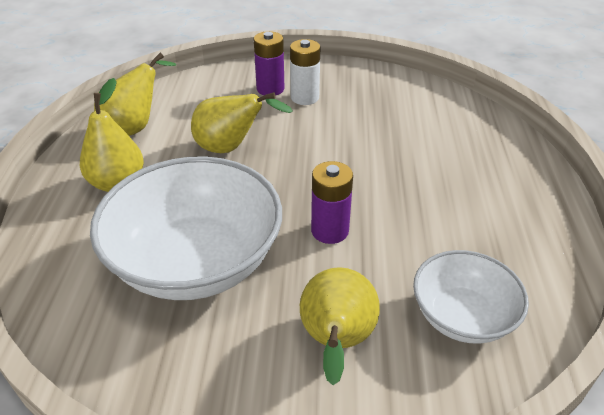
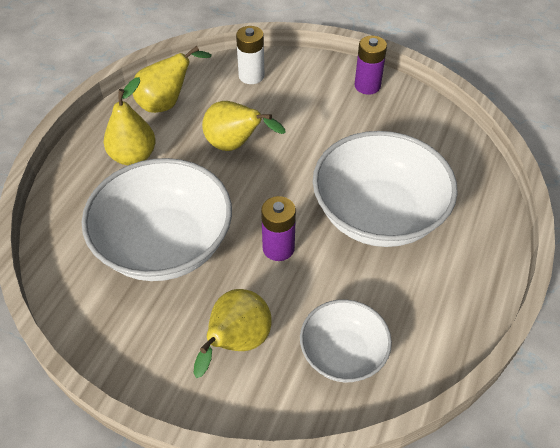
camera: 20 degrees right, 10 degrees up
(270, 89) = (297, 89): purple battery -> purple battery (367, 86)
(304, 97) = (323, 107): white battery -> white battery (251, 76)
(414, 174) = (378, 215): none -> white bowl

